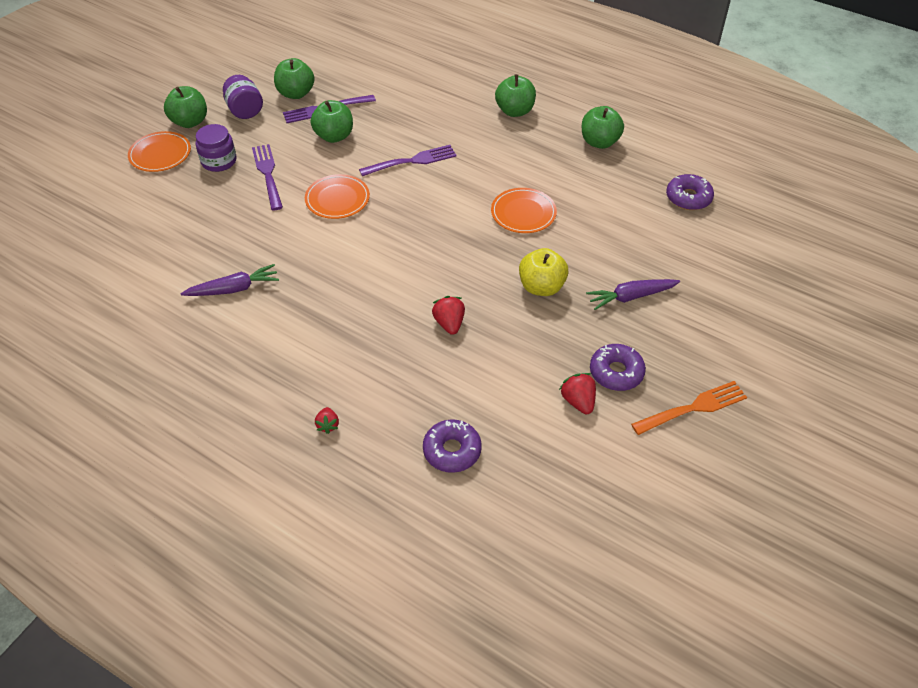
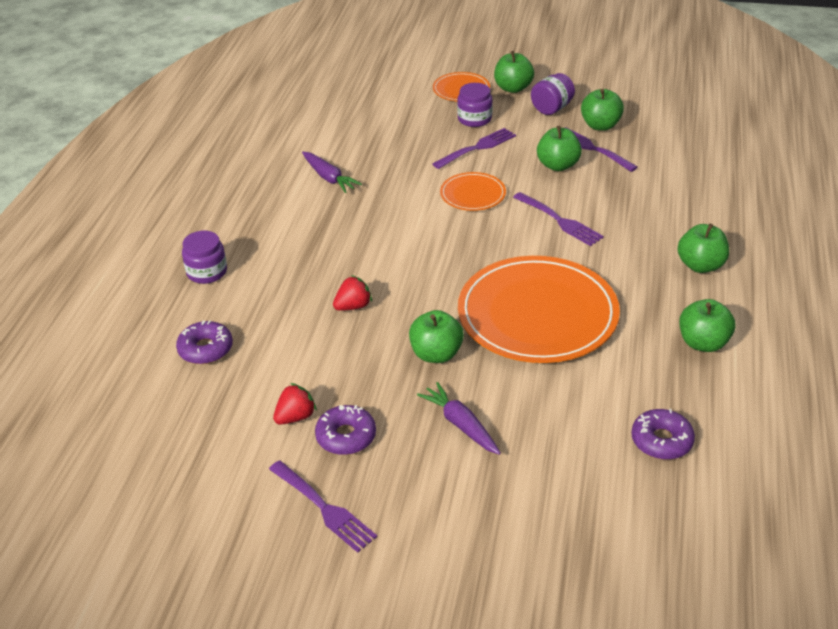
camera: 70 degrees right, 10 degrees down
(328, 425) = (207, 272): red strawberry -> purple jar
(523, 213) = (537, 314): orange plate -> orange plate, size x2.12
(541, 287) = (436, 354): yellow apple -> green apple
(693, 408) = (324, 508): orange fork -> purple fork

